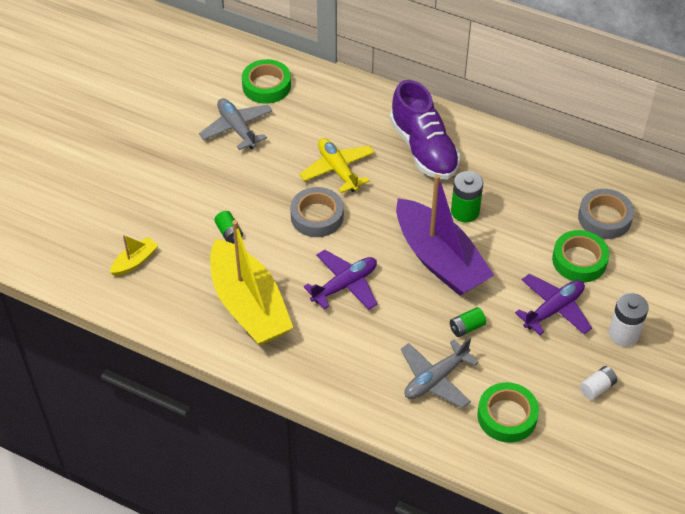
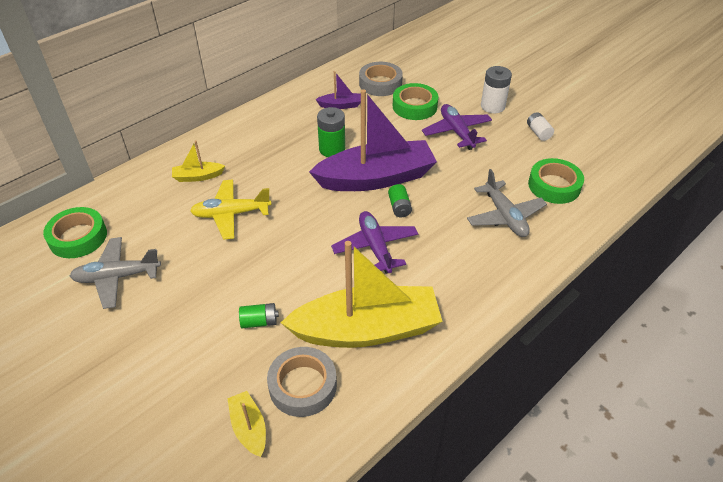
camera: 70 degrees left, 5 degrees down
(317, 216) = (280, 244): grey tape -> grey tape (303, 385)
(374, 128) = (198, 176): none -> yellow boat
(423, 149) = (246, 153): purple shoe -> none
(466, 327) = (456, 183): green battery -> green battery (399, 207)
(542, 196) = (340, 105): none -> purple boat

